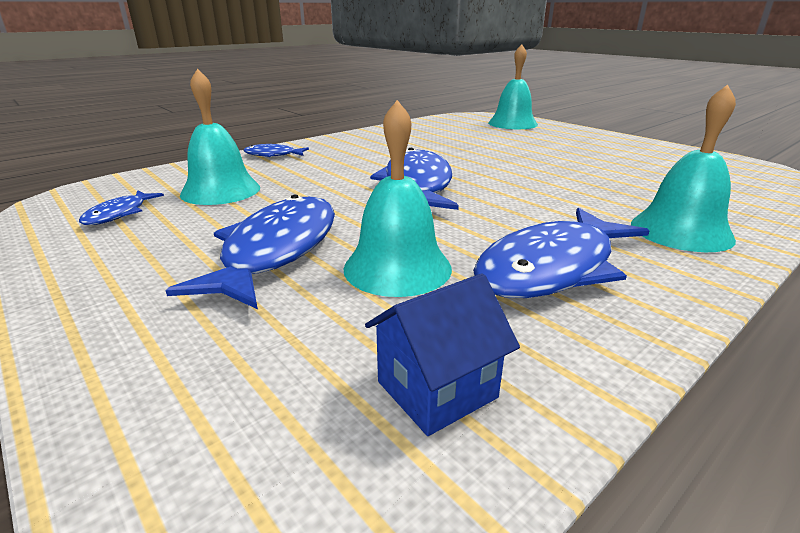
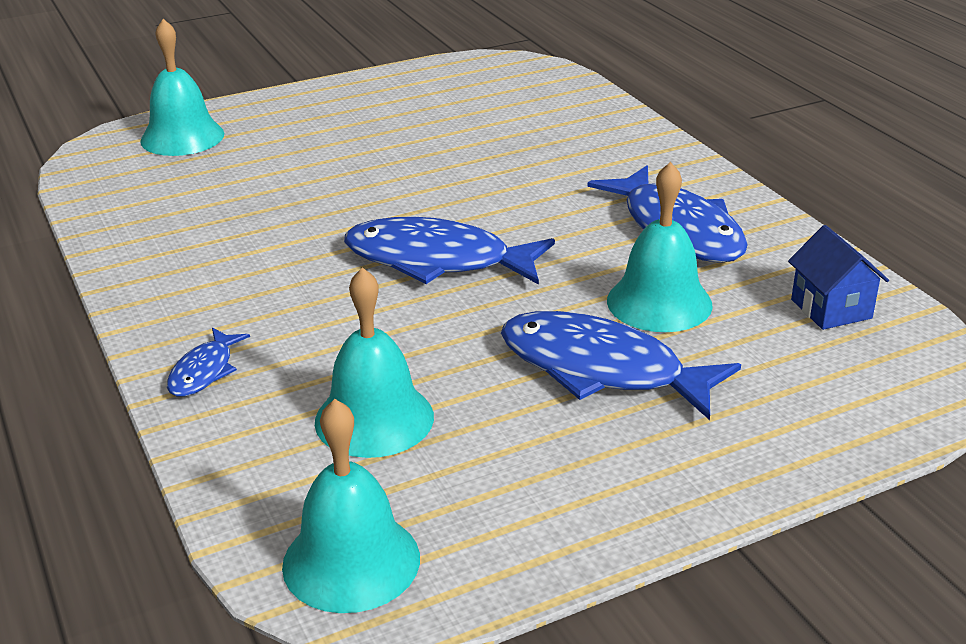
camera: 75 degrees left, 5 degrees up
(119, 214) = (434, 506): blue fish -> none
(681, 231) = (625, 155): turquoise bell -> turquoise bell (351, 561)

